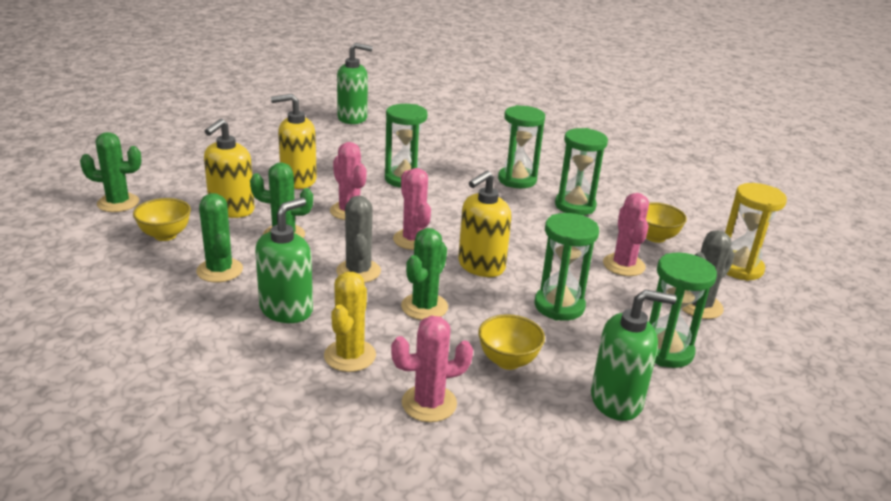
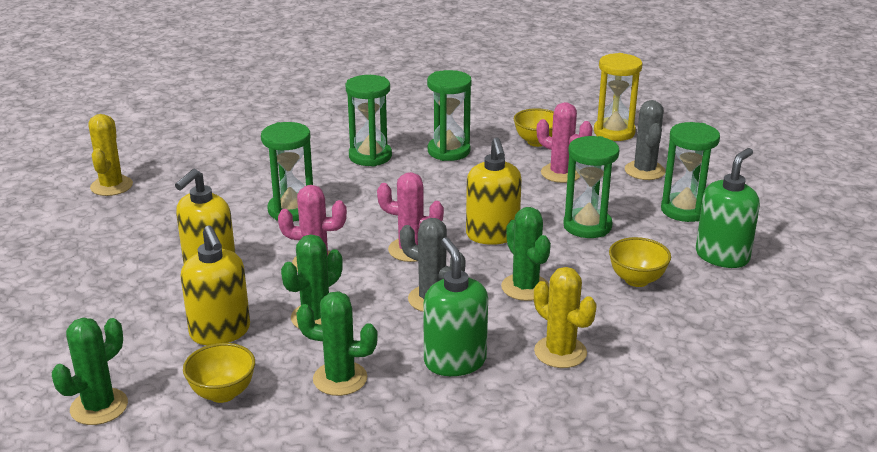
camera: 50 degrees left, 0 degrees up
(352, 118) = (111, 186): green soap dispenser -> yellow cactus
(429, 403) = (658, 338): pink cactus -> none

